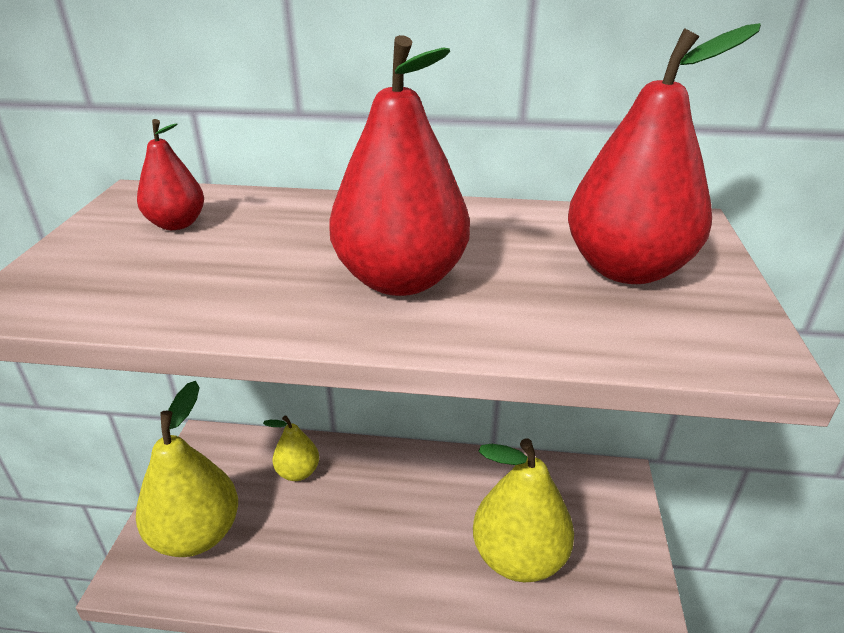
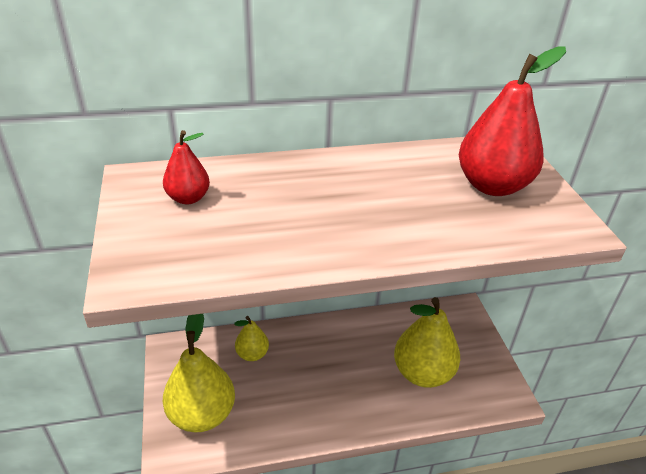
camera: 20 degrees left, 5 degrees up
(401, 280) = (370, 216): red pear -> none

